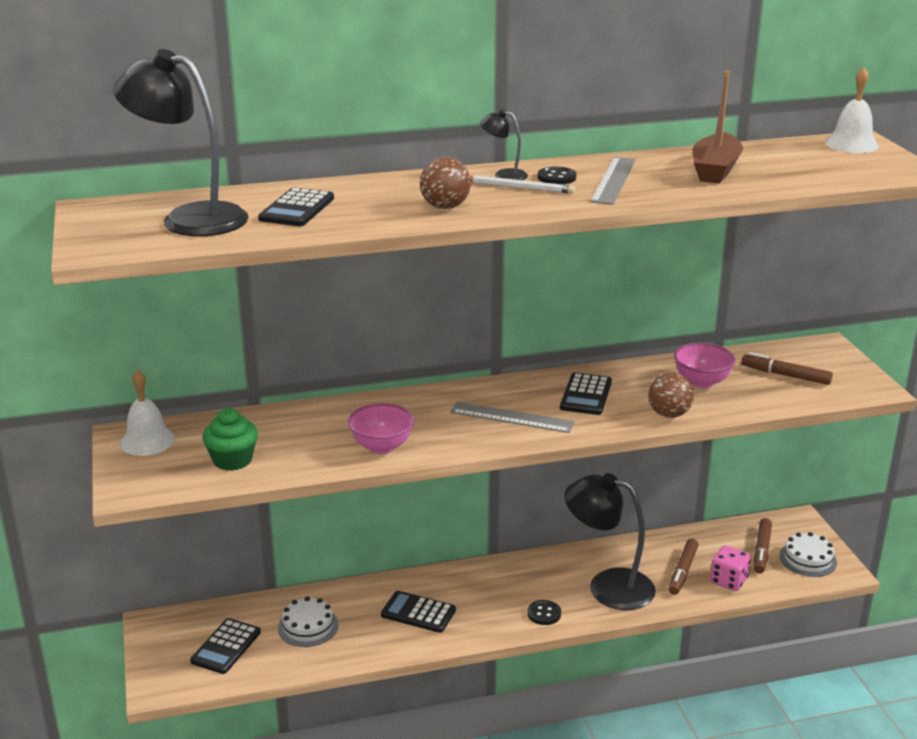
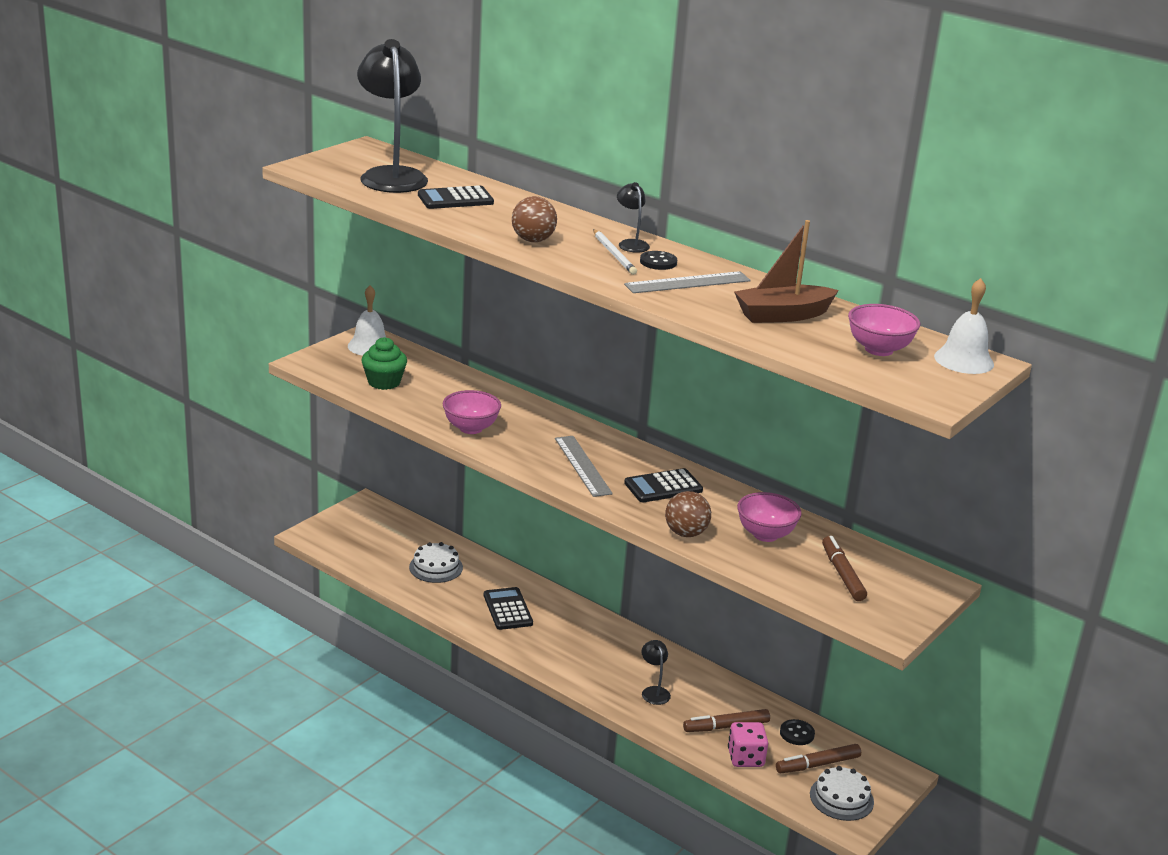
camera: 50 degrees right, 0 degrees up
(226, 647) = (377, 543): black calculator -> none
(544, 614) = (578, 671): black button -> black button (797, 733)
(608, 586) = (654, 691): black lamp -> black lamp, size x0.43
(810, 161) = (879, 349): none -> pink bowl

